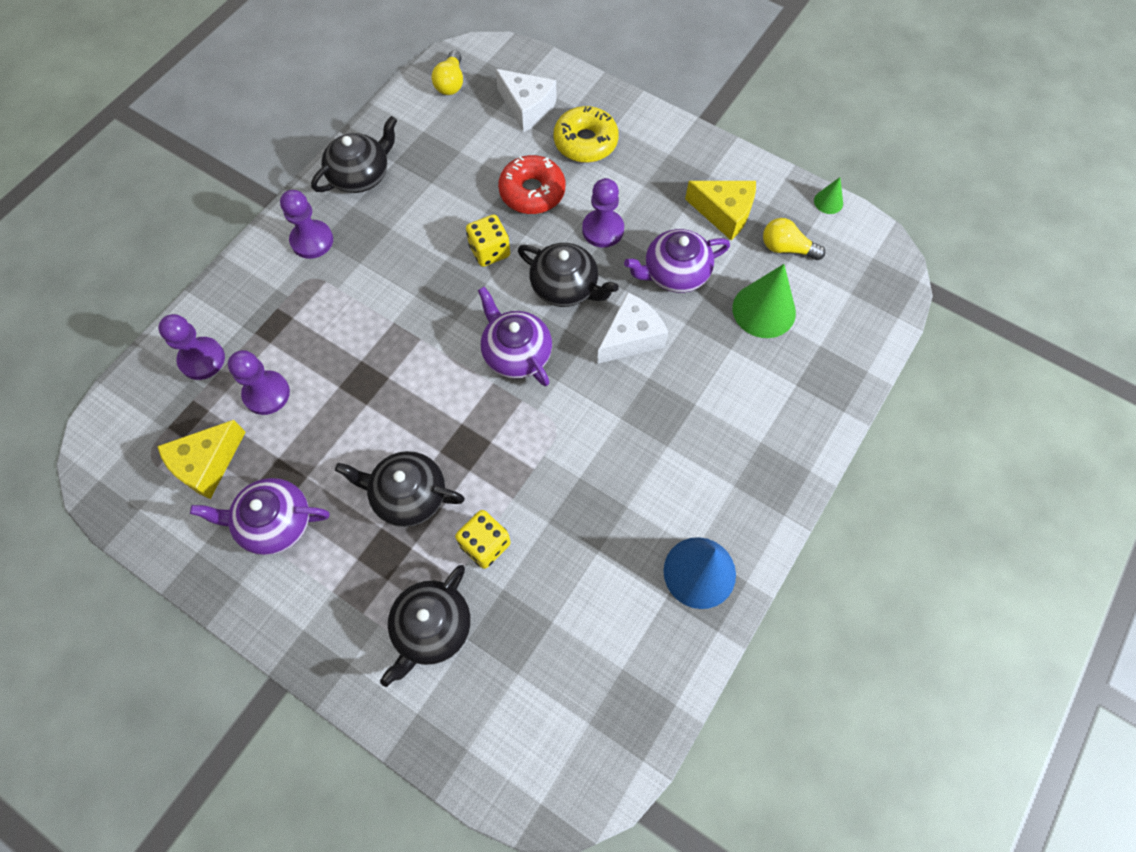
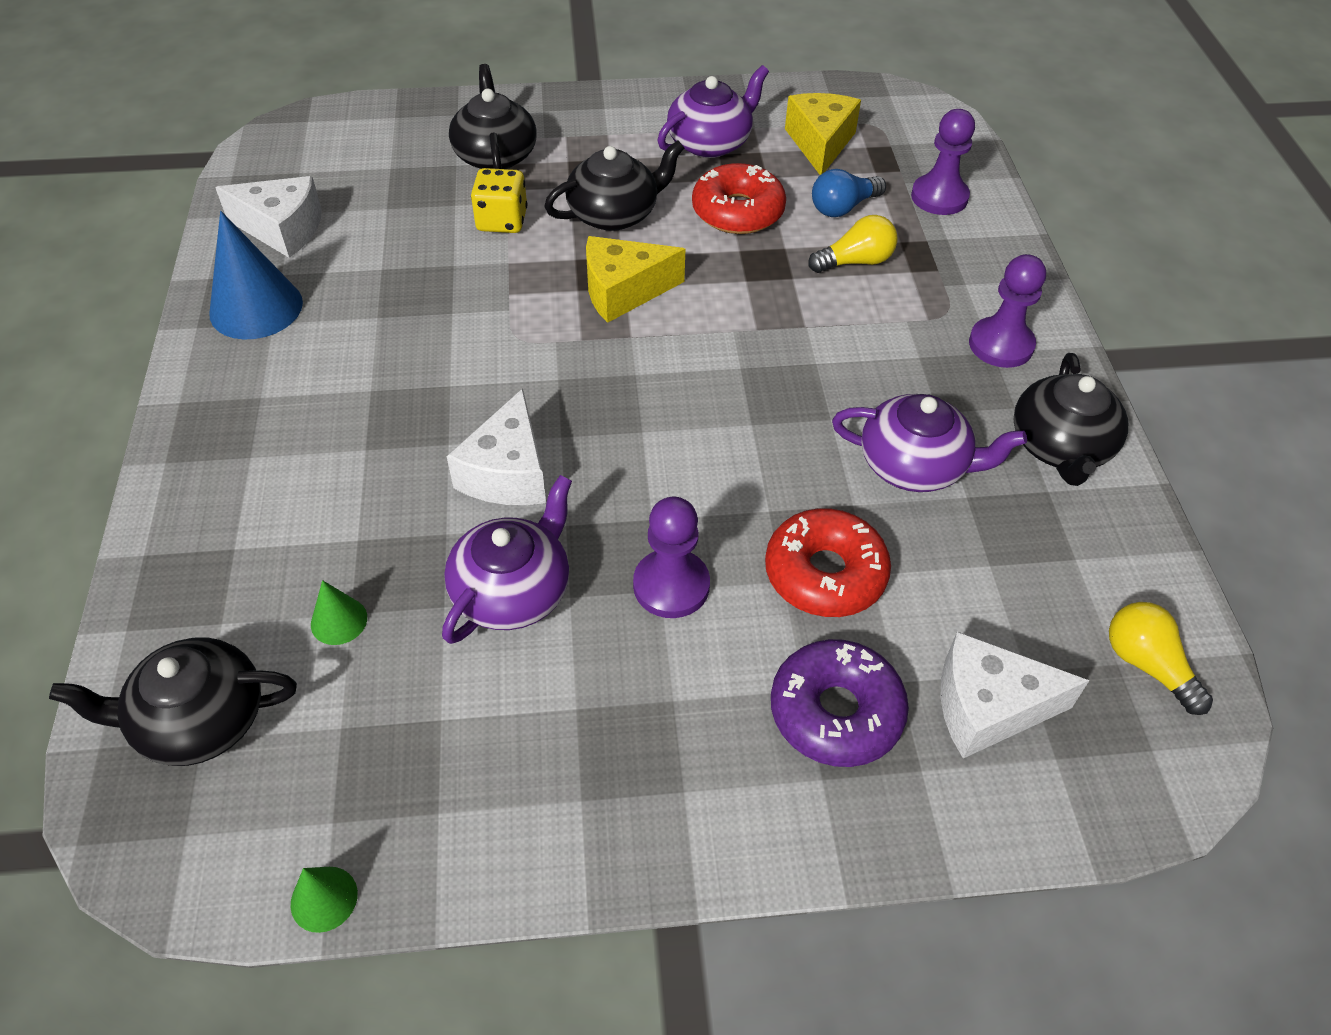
camera: 140 degrees right, 15 degrees down
(266, 394) = (843, 207): purple pawn -> blue light bulb
(331, 438) = (738, 211): none -> red donut
(489, 251) = (790, 461): yellow dice -> none
(516, 353) = (635, 376): purple teapot -> purple teapot (915, 465)
(565, 287) = (648, 479): black teapot -> black teapot (199, 720)
(585, 142) = (836, 712): yellow donut -> purple donut
(639, 651) = (282, 229): none -> white cheese
(724, 213) = (504, 740): yellow cheese -> yellow cheese (623, 291)
(764, 310) = (339, 621): green cone -> green cone, size x0.49
(786, 248) = (356, 747): yellow light bulb -> yellow light bulb (855, 262)

